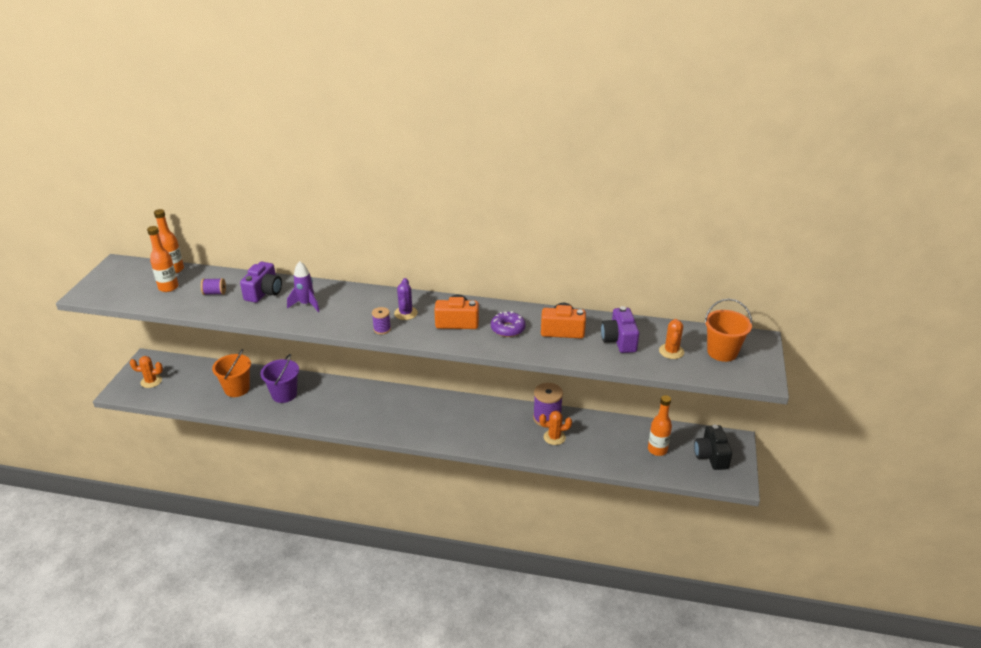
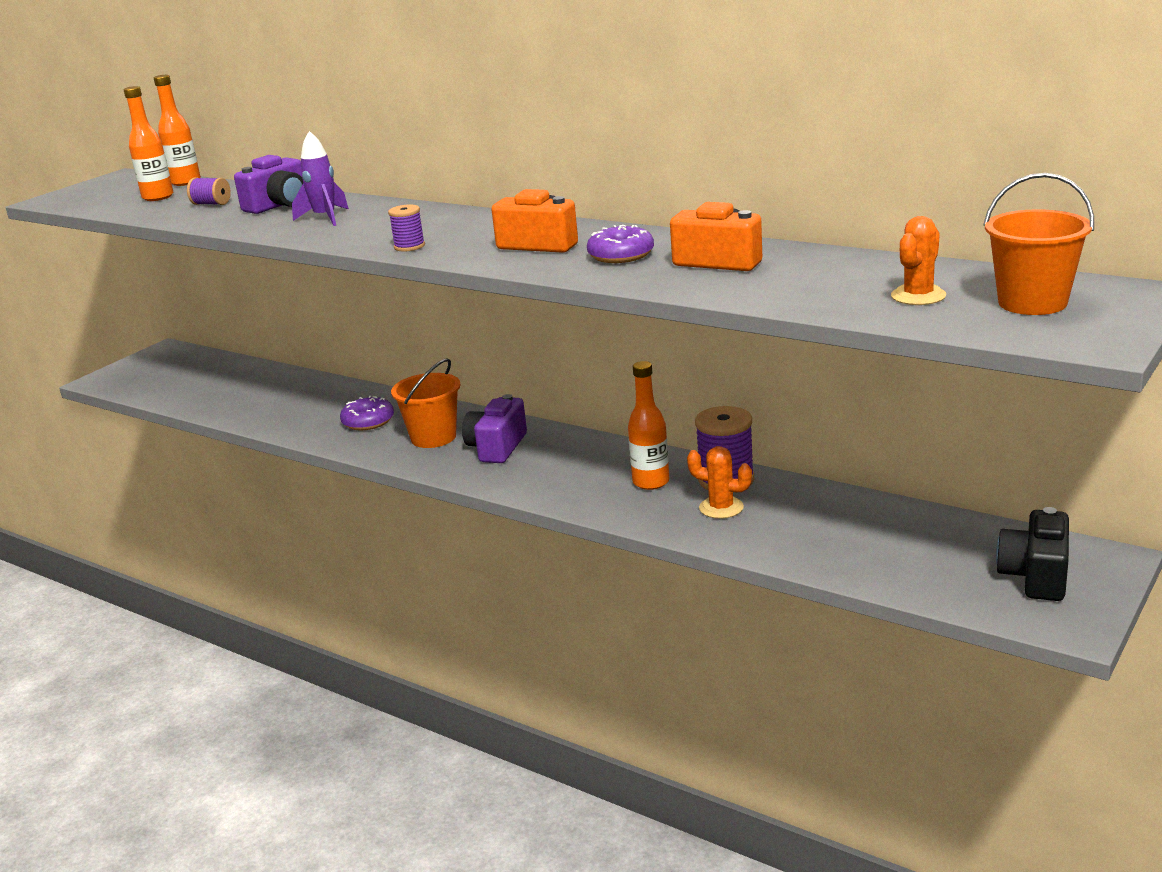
camera: 25 degrees right, 10 degrees down
(151, 381) = (149, 373): orange cactus -> none
(237, 389) = (255, 392): orange bucket -> orange bucket (433, 437)
(284, 394) = (315, 405): purple bucket -> none
(326, 403) = (368, 421): none -> purple donut
(405, 313) = (466, 232): purple cactus -> none
(619, 340) = (821, 277): purple camera -> purple camera (497, 447)
(657, 450) = (920, 551): orange bottle -> orange bottle (651, 482)

